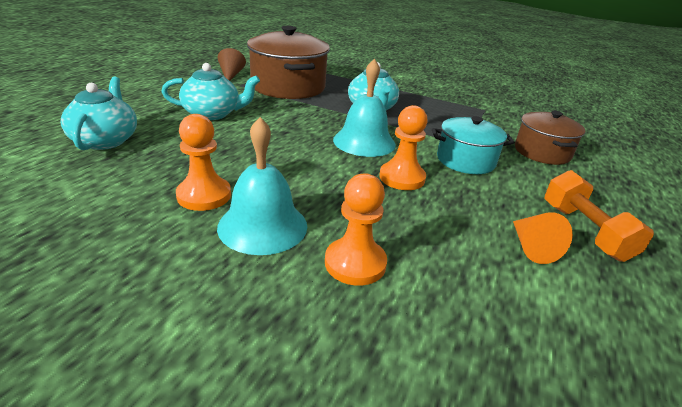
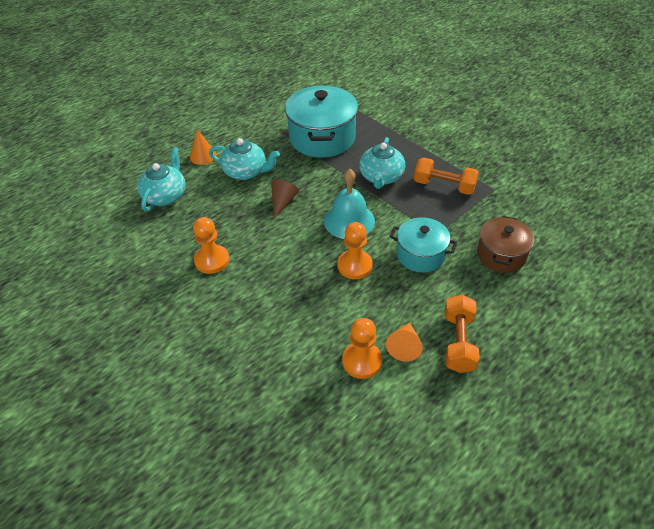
camera: 25 degrees right, 15 degrees up
(149, 105) = (203, 156): none -> orange cone
(231, 75) = (279, 116): brown cone -> brown cone (283, 202)
(262, 226) = (237, 293): turquoise bell -> none
(288, 87) = (322, 138): brown pot -> turquoise pot
(355, 263) = (279, 333): orange pawn -> orange pawn (362, 361)
(438, 110) = (444, 186): none -> orange dumbbell

